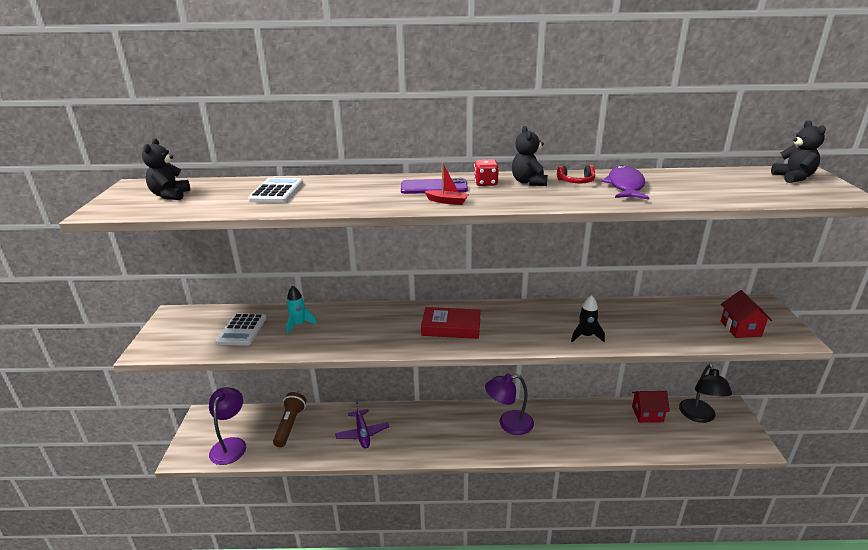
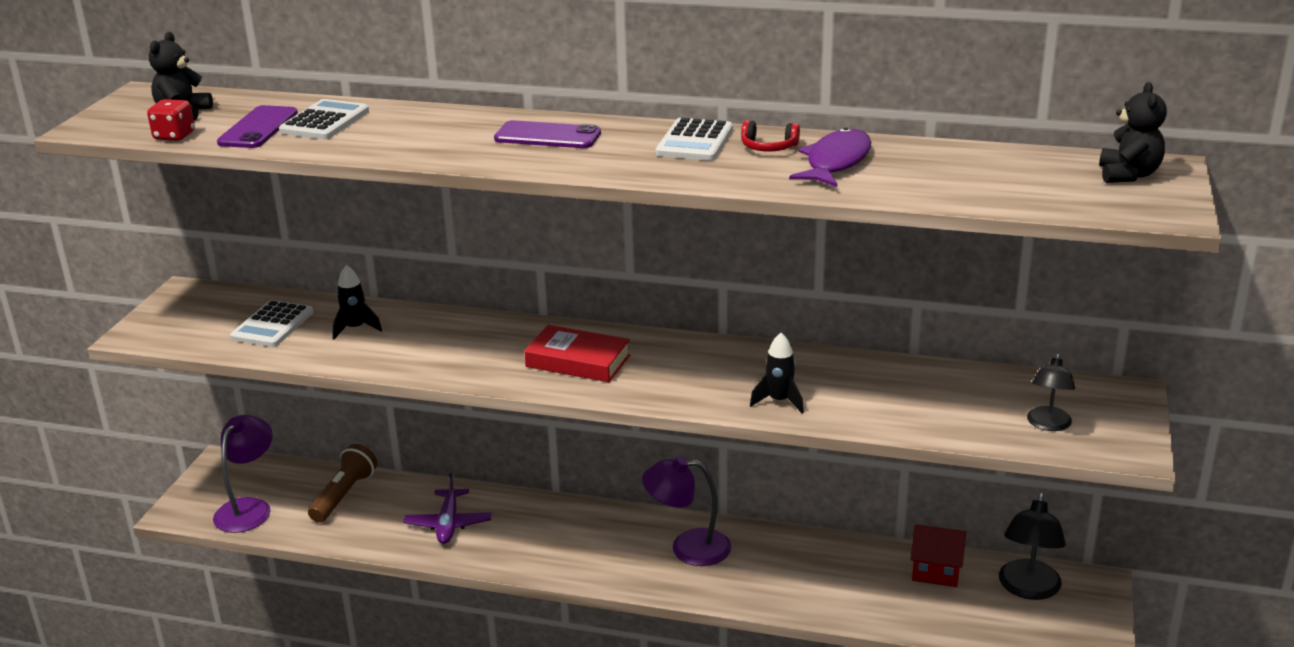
camera: 15 degrees right, 0 degrees up
(231, 200) = (258, 128): none -> purple phone
(299, 325) = (355, 328): turquoise rocket -> black rocket
(447, 201) = (547, 160): red boat -> none
(485, 183) = (628, 137): red dice -> red dice (174, 136)
(528, 182) = (694, 141): black teddy bear -> white calculator
(740, 328) = (1048, 425): red house -> black lamp

